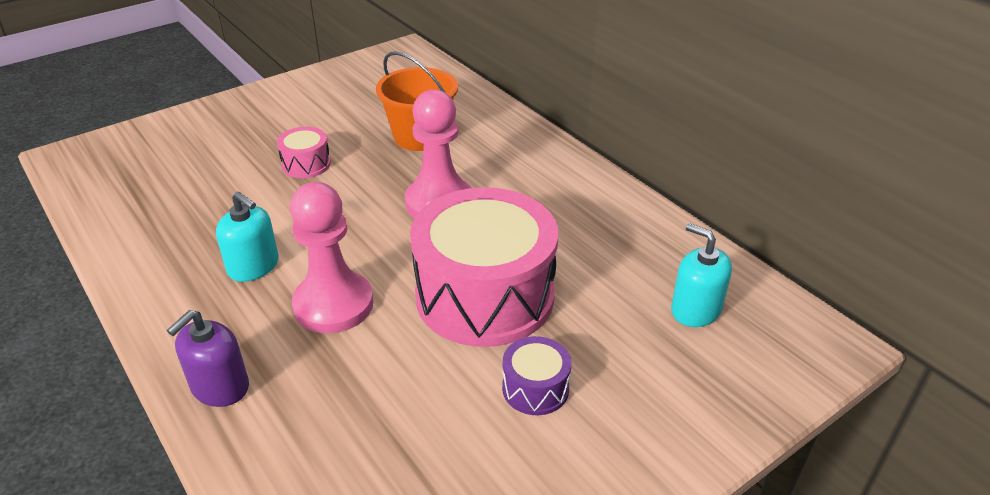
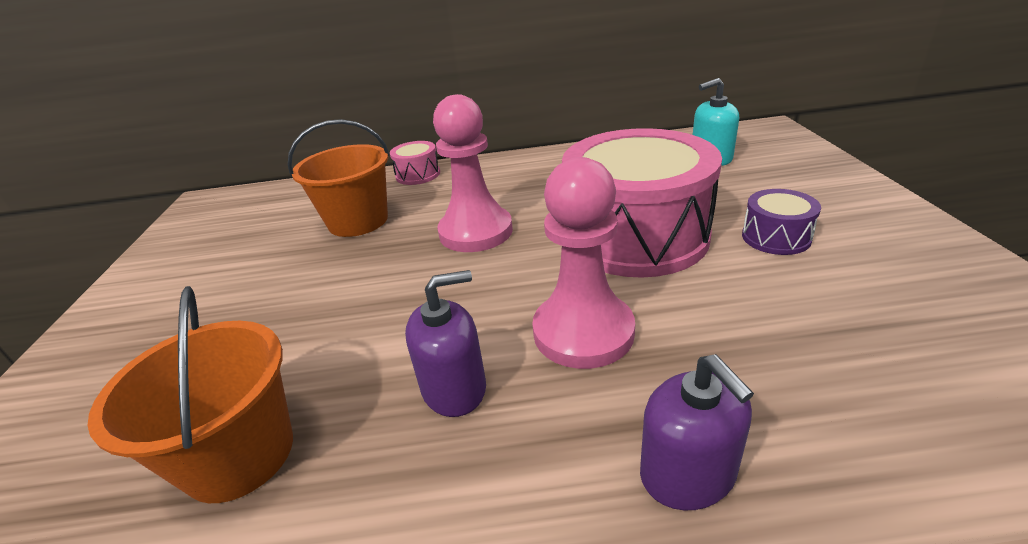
camera: 55 degrees left, 5 degrees down
(176, 211) = (240, 455): none -> orange bucket
(253, 266) = (454, 388): turquoise soap dispenser -> purple soap dispenser
(306, 164) = (301, 303): pink drum -> pink drum (418, 175)

